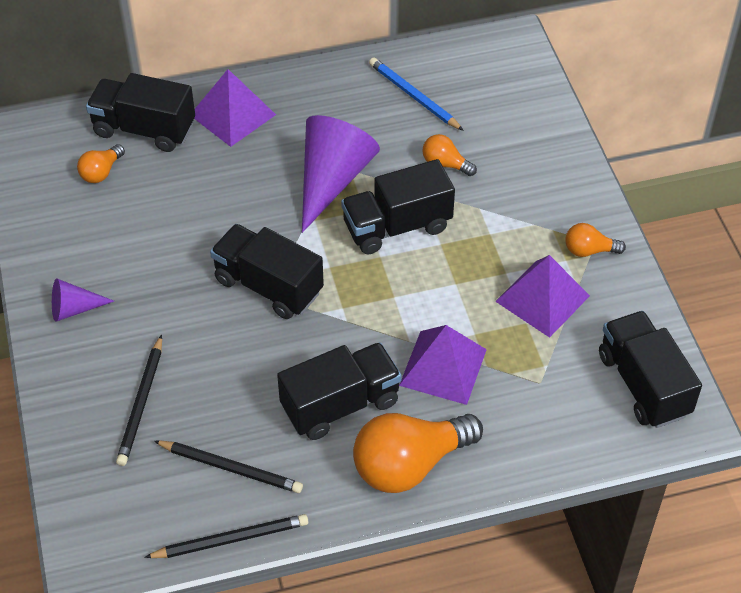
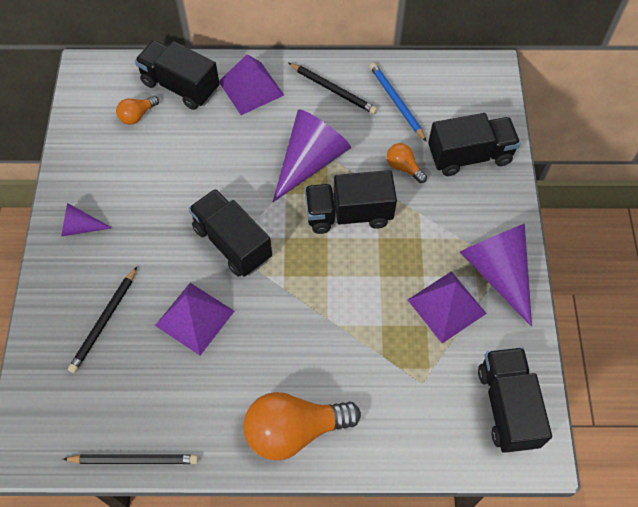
camera: 15 degrees right, 10 degrees up
(231, 468) = (154, 396): black pencil -> black pencil (333, 90)
(340, 404) = (256, 362): black truck -> black truck (469, 156)
(443, 367) = (347, 349): purple pyramid -> purple pyramid (195, 318)
(589, 250) = (498, 272): orange light bulb -> purple cone

